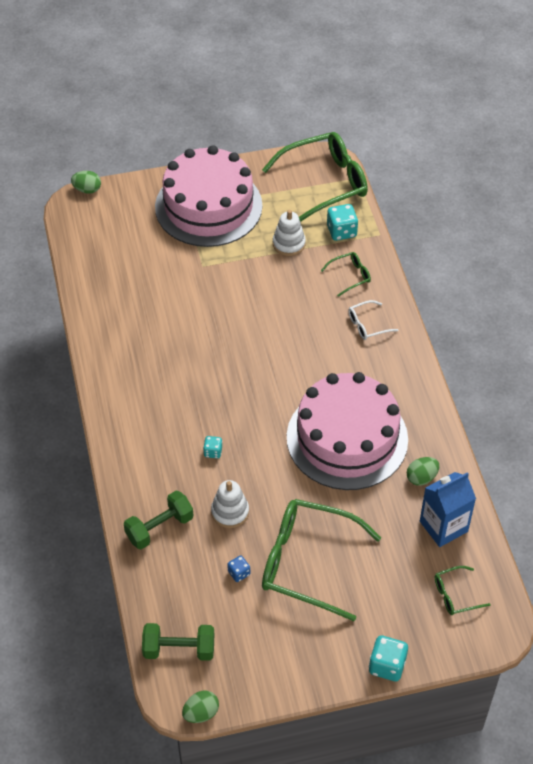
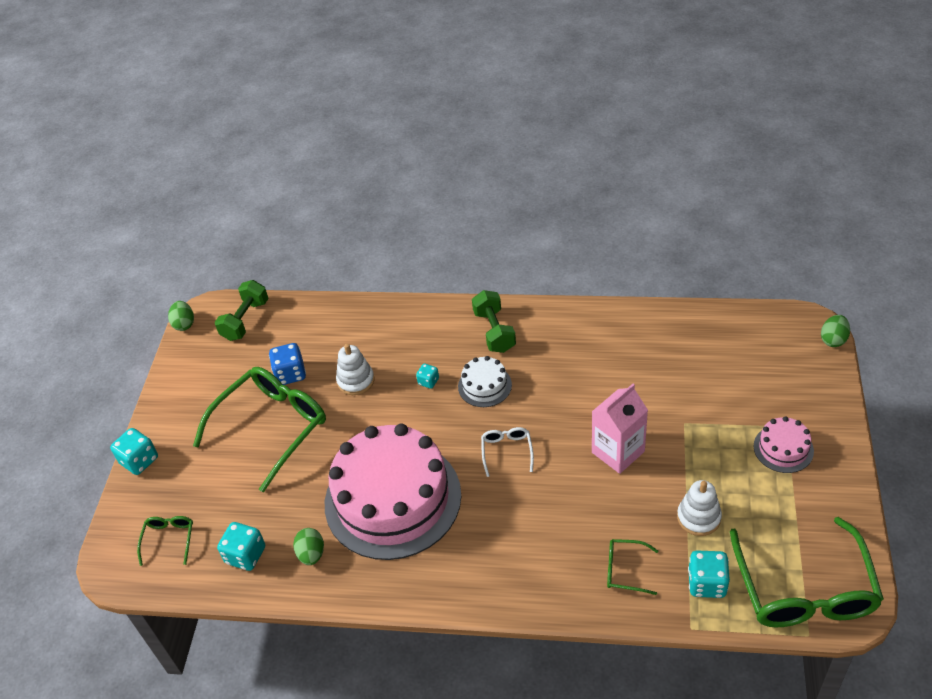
camera: 115 degrees right, 5 degrees down
(159, 528) = (366, 327): green dumbbell -> green dumbbell (494, 331)
(204, 407) = (484, 385): none -> white cake
(208, 206) = (783, 448): pink cake -> pink cake, size x0.42
(239, 573) = (290, 374): blue dice -> blue dice, size x1.74
(245, 301) = (618, 452): none -> pink carton
(350, 276) = (625, 570): green glasses -> green glasses turned 105 degrees clockwise
(368, 325) = (541, 566): white glasses -> white glasses (507, 451)
(443, 526) = (245, 555): blue carton -> turquoise dice

